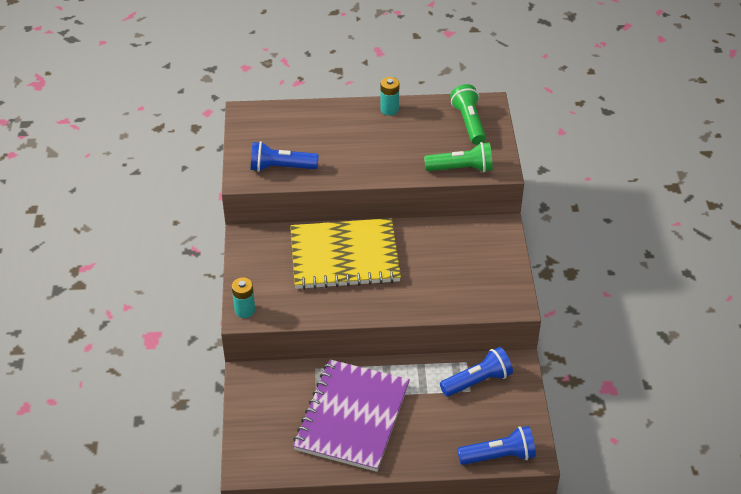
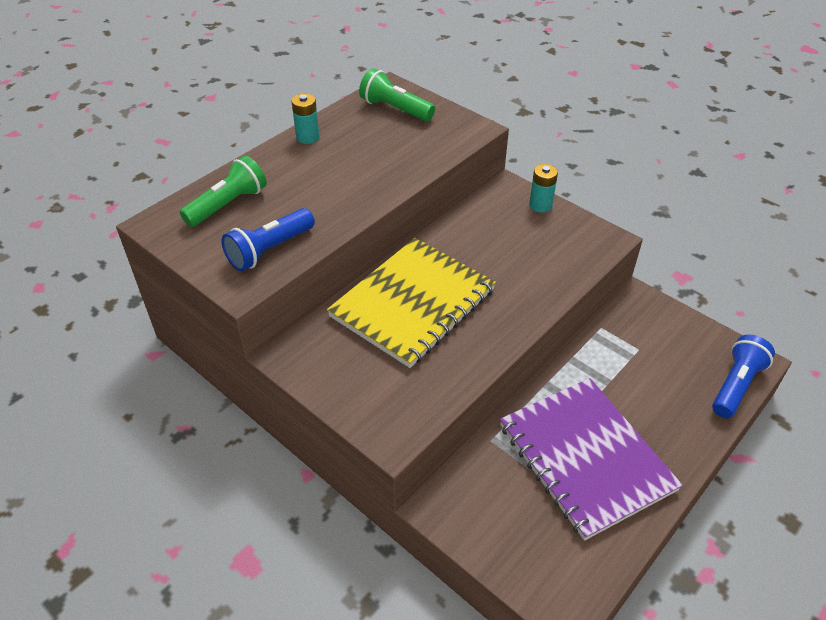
camera: 45 degrees left, 0 degrees up
(245, 310) = (386, 431): turquoise battery -> turquoise battery (540, 205)
(461, 168) = (443, 147): green flashlight -> green flashlight (228, 205)
(477, 381) = (632, 336): blue flashlight -> none

